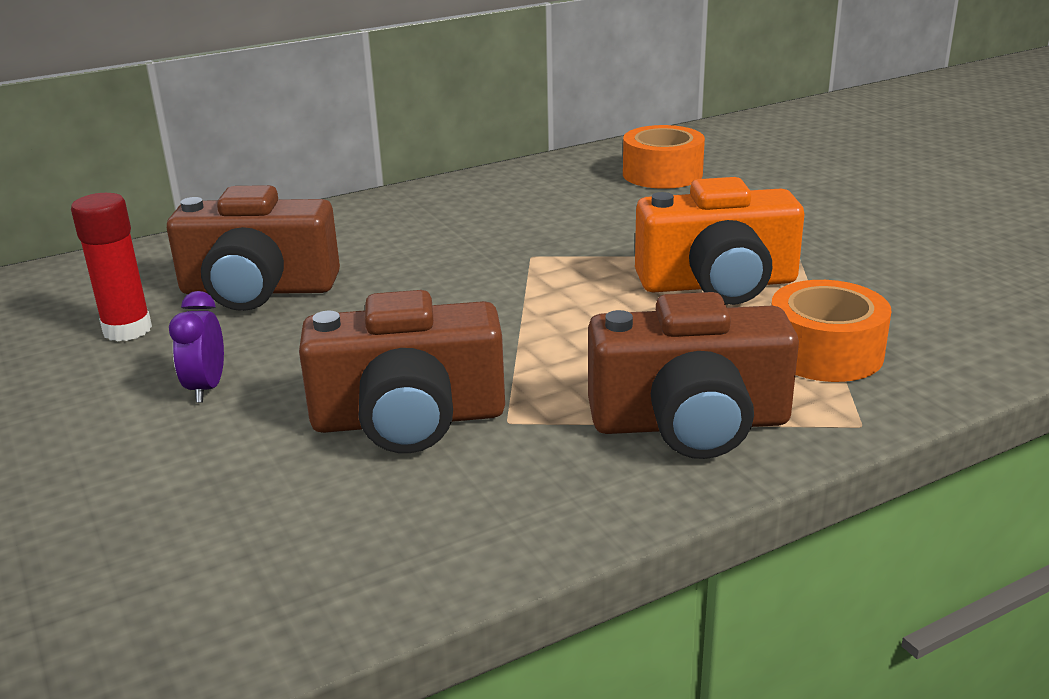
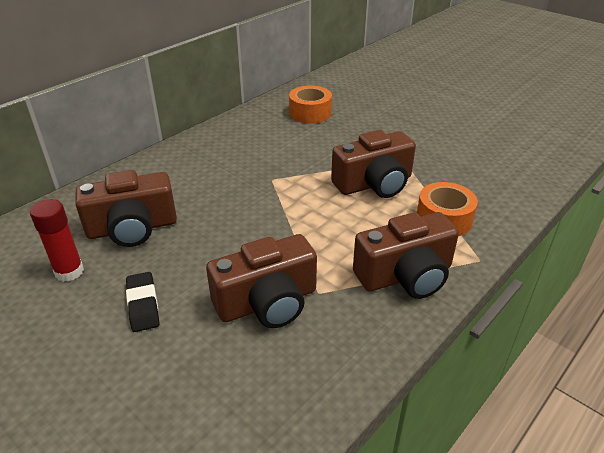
camera: 20 degrees left, 10 degrees up
(206, 388) = (143, 304): purple clock -> black eraser
(718, 284) = (374, 184): orange camera -> brown camera

